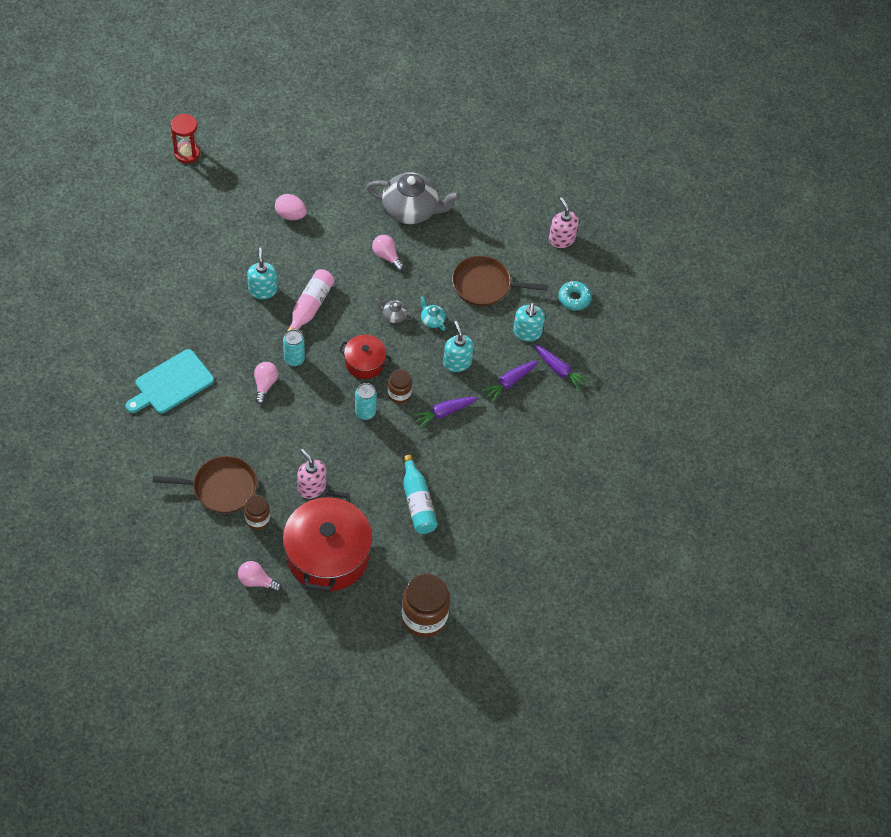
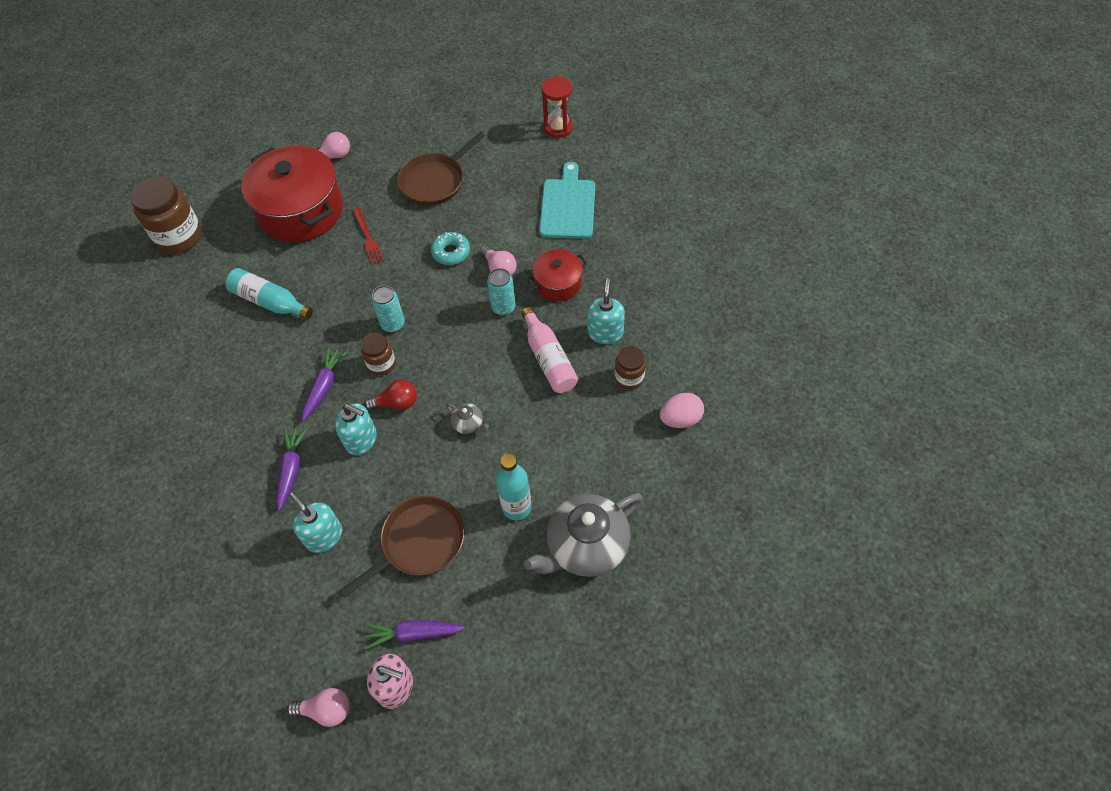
camera: 140 degrees right, 0 degrees up
(187, 153) = (846, 378): red hourglass -> red hourglass (558, 128)
(257, 519) = (382, 187): brown jar -> brown jar (629, 378)
(263, 290) = (605, 333): turquoise soap dispenser -> turquoise soap dispenser turned 120 degrees counterclockwise
(311, 487) = (368, 238): pink soap dispenser -> red fork
(364, 363) = (442, 360): red pot -> red pot (558, 283)
(387, 256) = (546, 472): pink light bulb -> pink light bulb (326, 710)
(394, 316) = (468, 424): grey teapot -> grey teapot turned 60 degrees clockwise
(416, 364) = (397, 403): none -> red light bulb
(421, 255) = (516, 507): none -> turquoise bottle
(432, 320) = (429, 455): turquoise teapot -> none
(559, 370) = (252, 530): purple carrot -> purple carrot (413, 633)
(574, 298) = (311, 626): turquoise donut -> turquoise donut (451, 252)

